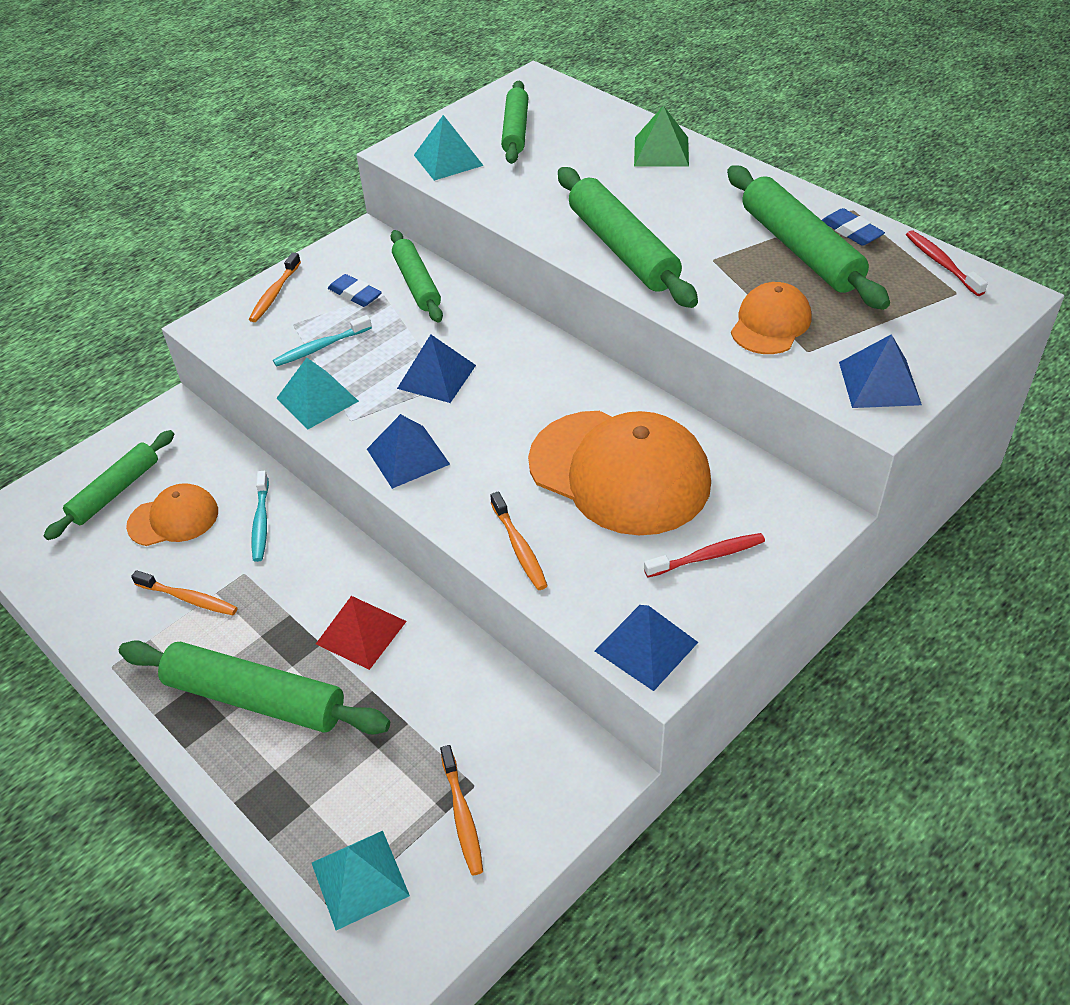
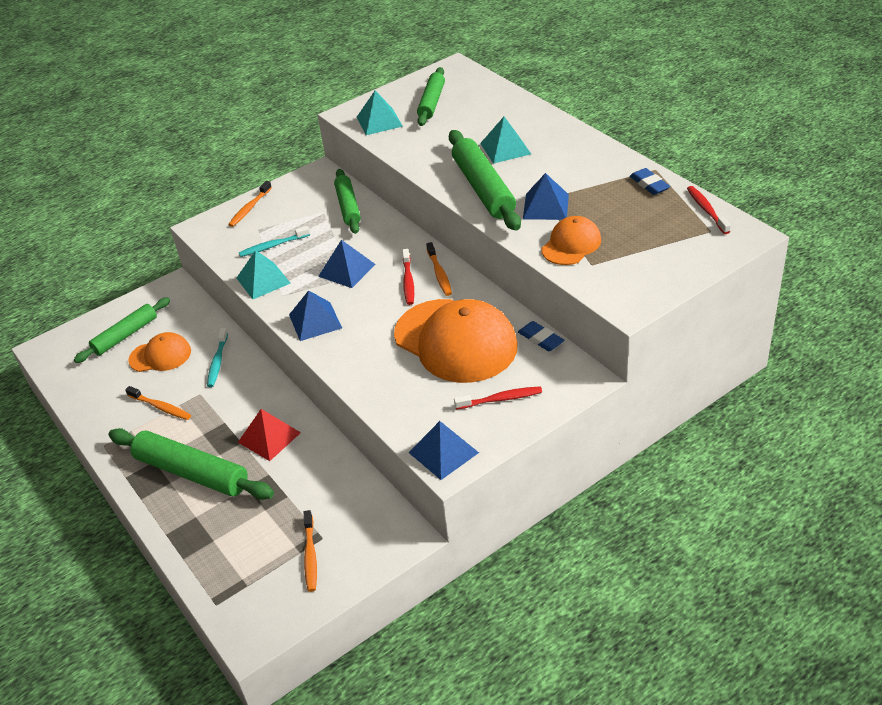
camera: 10 degrees right, 5 degrees down
(355, 294) = (304, 211): blue eraser -> blue eraser (541, 339)
(359, 879) = (236, 587): turquoise pyramid -> turquoise pyramid (505, 148)
(519, 547) = (375, 384): orange toothbrush -> orange toothbrush (439, 273)
(529, 388) = (408, 281): none -> red toothbrush
(661, 151) = (530, 122): green pyramid -> none
(800, 249) = (608, 195): green rolling pin -> none
(879, 383) = (634, 288): blue pyramid -> blue pyramid (546, 206)

